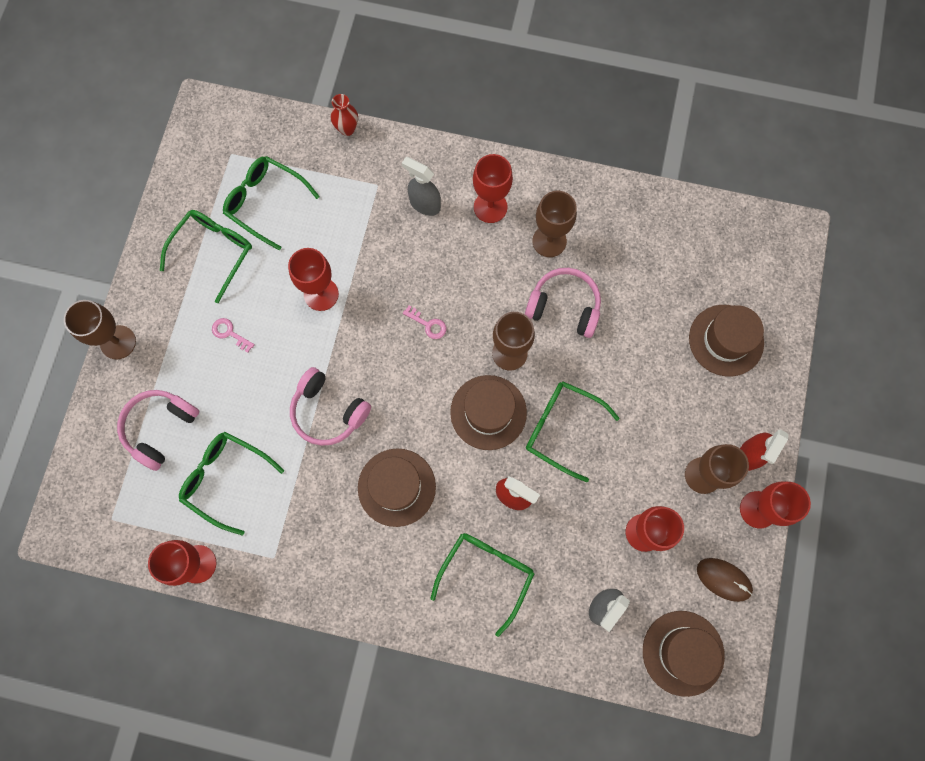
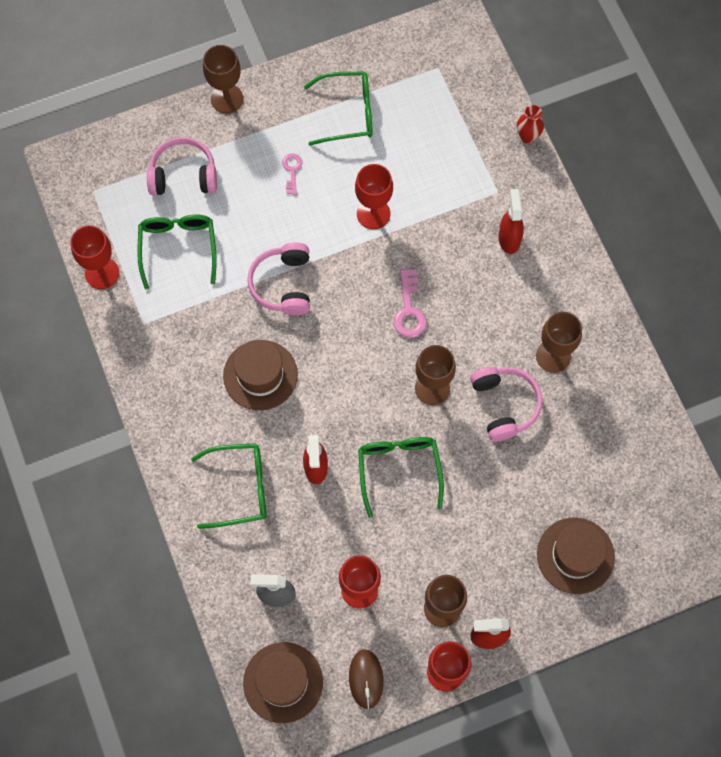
camera: 55 degrees right, 5 degrees down
(264, 202) = (417, 120): green glasses -> none
(424, 204) = (509, 238): grey spray bottle -> red spray bottle
(428, 324) = (409, 310): pink key -> pink key, size x1.56
(488, 412) = (370, 404): brown hat -> none
(490, 207) = (546, 290): red goblet -> none

